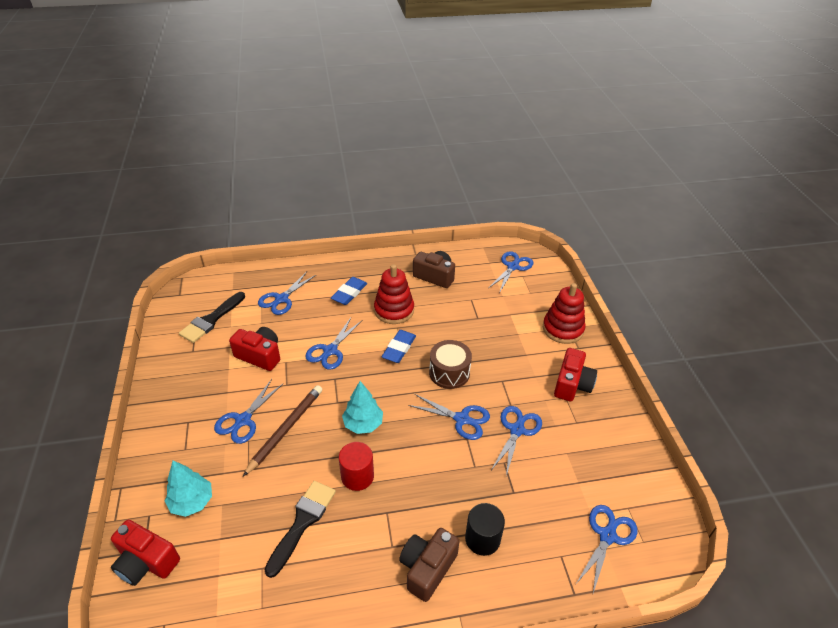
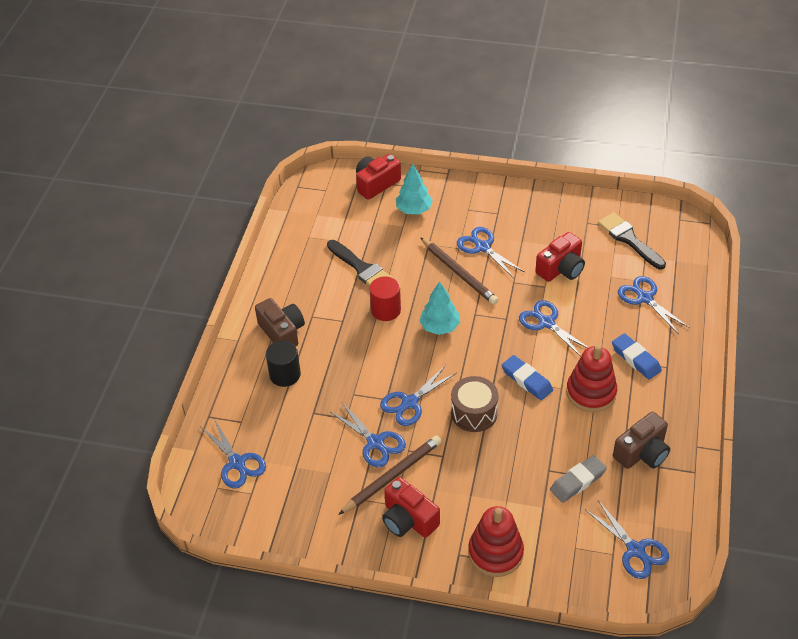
camera: 115 degrees right, 5 degrees up
(478, 301) = (577, 481): none -> grey eraser
(541, 407) = (392, 476): none -> brown pencil

